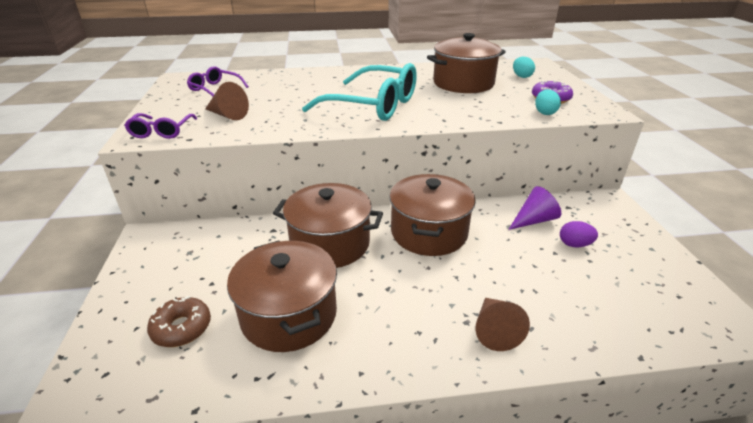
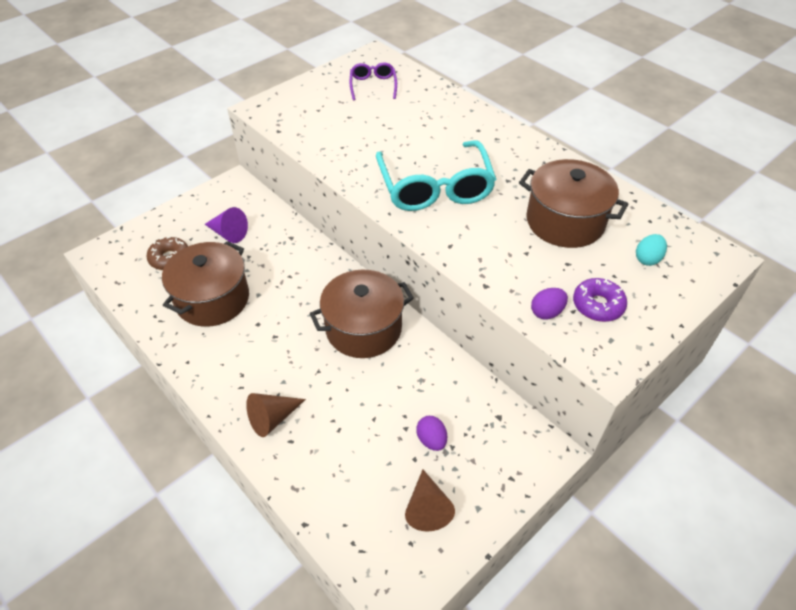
camera: 55 degrees right, 15 degrees up
(161, 131) = (277, 112): purple glasses -> none
(227, 115) = (332, 123): brown cone -> brown cone (427, 508)
(330, 243) = (300, 277): brown pot -> none
(534, 220) = (448, 396): purple cone -> purple cone (228, 233)
(545, 113) = (546, 312): turquoise egg -> purple egg

